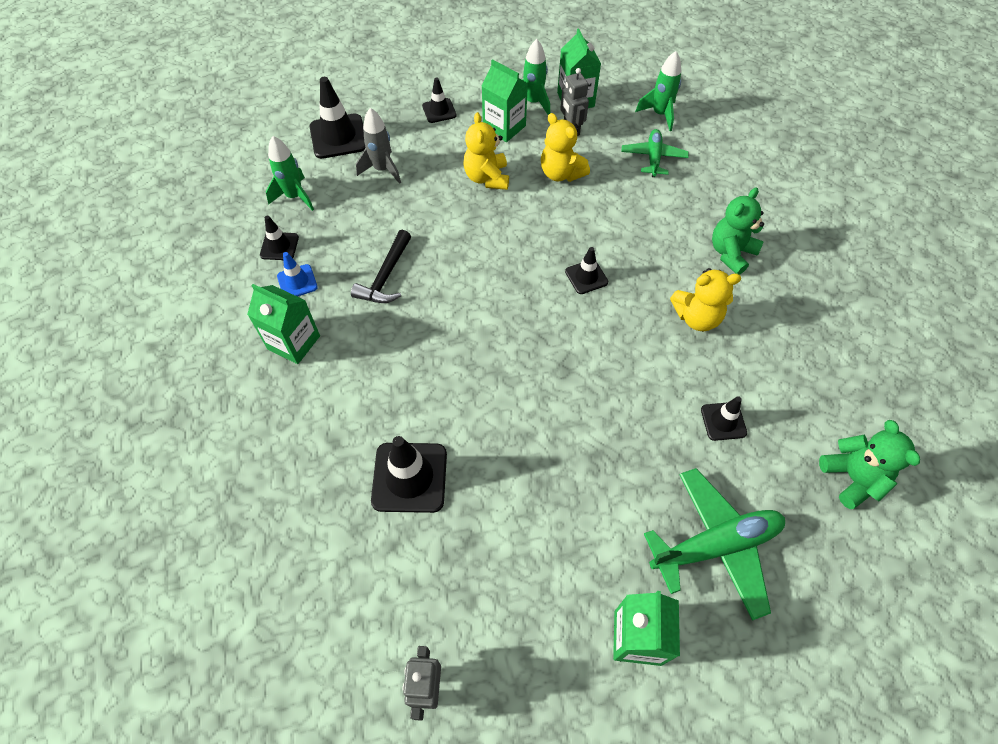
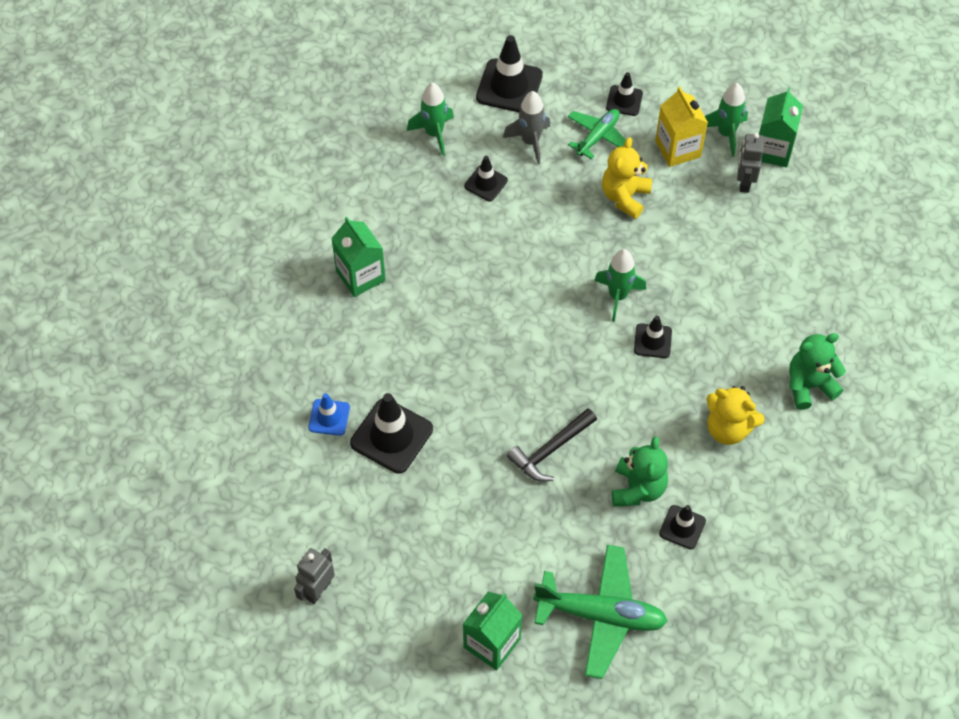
camera: 30 degrees right, 0 degrees up
(279, 246) = (394, 178): black traffic cone -> black traffic cone (486, 183)
(297, 282) = (392, 221): blue traffic cone -> blue traffic cone (329, 417)
(386, 276) = (471, 252): black hammer -> black hammer (550, 450)
(504, 127) = (677, 149): green carton -> yellow carton
(561, 173) = (700, 226): yellow teddy bear -> none
(653, 157) = (807, 252): green plane -> green plane (598, 136)
(659, 114) = (850, 207): green rocket -> green rocket (618, 296)
(852, 478) = (758, 629): green teddy bear -> green teddy bear (637, 488)

